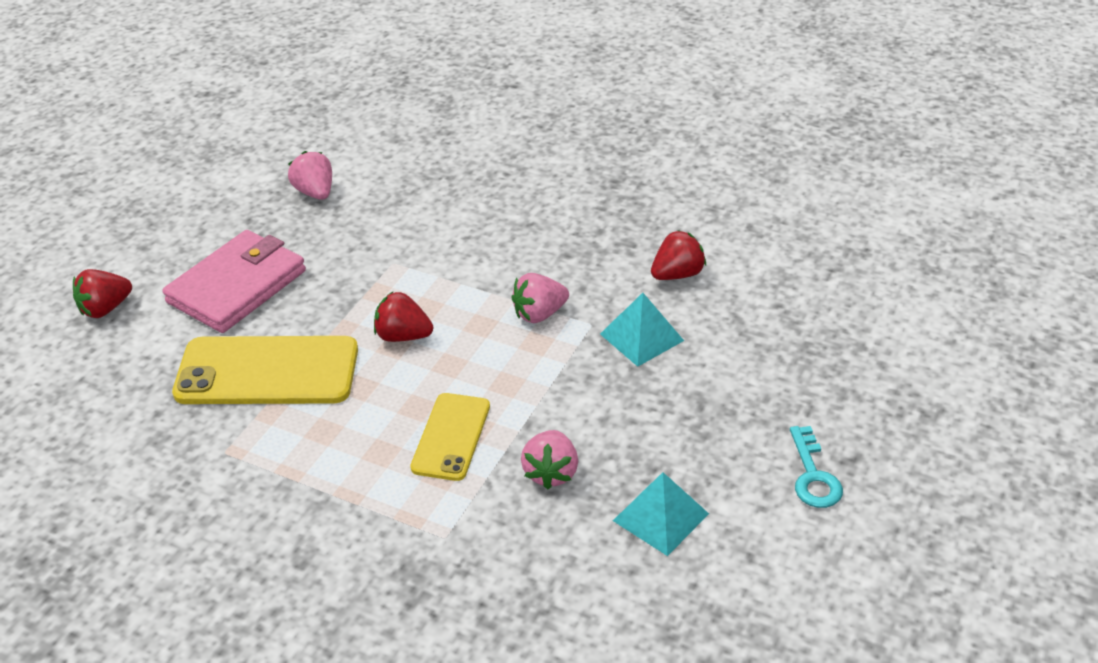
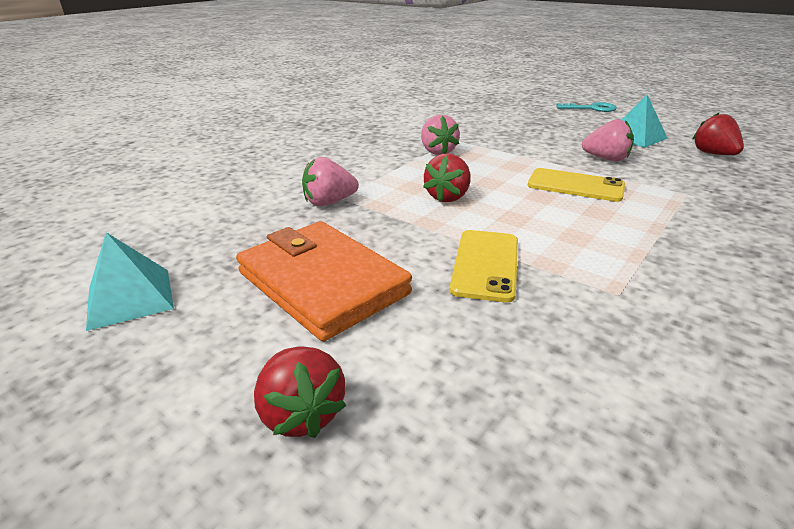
camera: 80 degrees left, 10 degrees down
(237, 286) = (322, 283): pink wallet -> orange wallet
(267, 372) = (486, 265): yellow phone -> yellow phone, size x0.59
(315, 192) = (183, 230): pink strawberry -> pink strawberry (329, 202)
(641, 337) = (472, 129): turquoise pyramid -> turquoise pyramid (130, 298)
(677, 274) = (413, 118): red strawberry -> red strawberry (713, 154)

